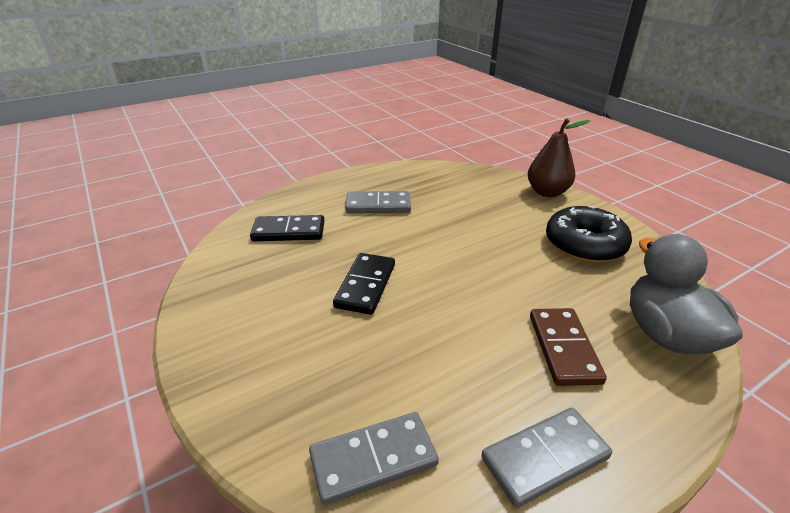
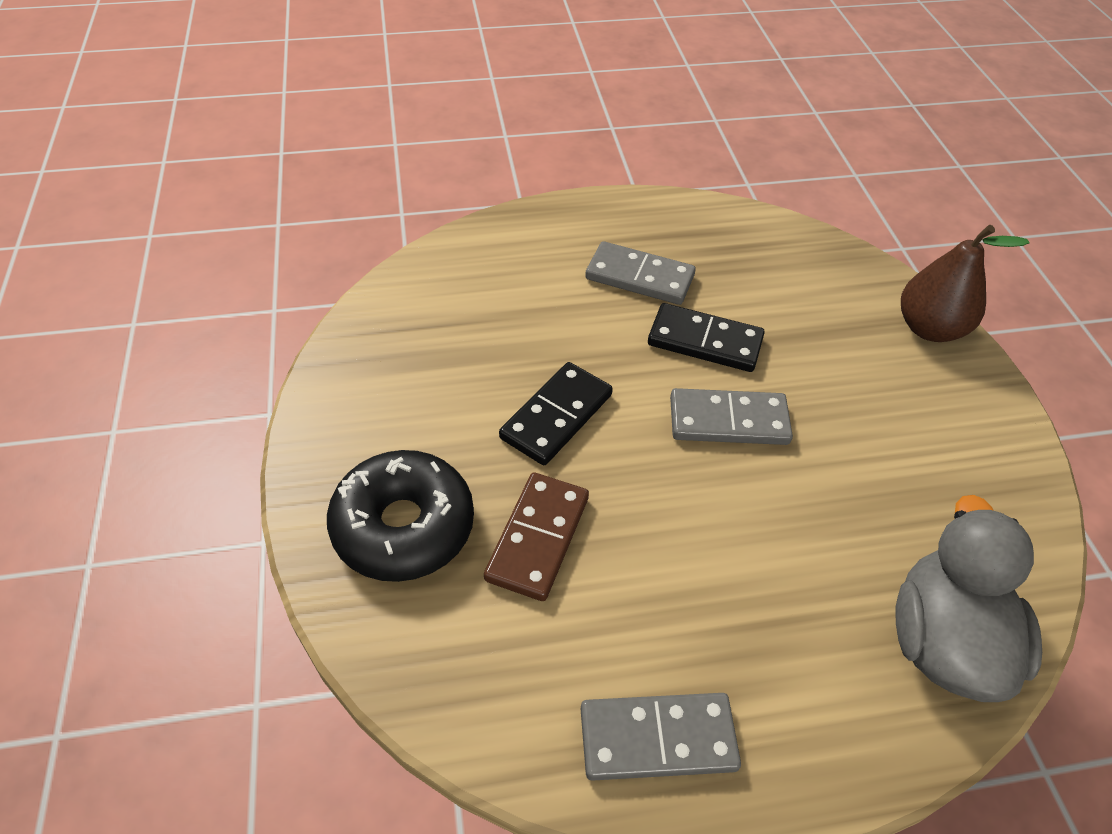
camera: 20 degrees right, 15 degrees up
(289, 231) = (491, 289): black domino -> black domino (705, 341)
(373, 459) = (458, 659): grey domino -> grey domino (728, 420)
(563, 348) = (775, 607): brown domino -> brown domino (537, 538)
(584, 244) = (924, 450): black donut -> black donut (403, 526)

